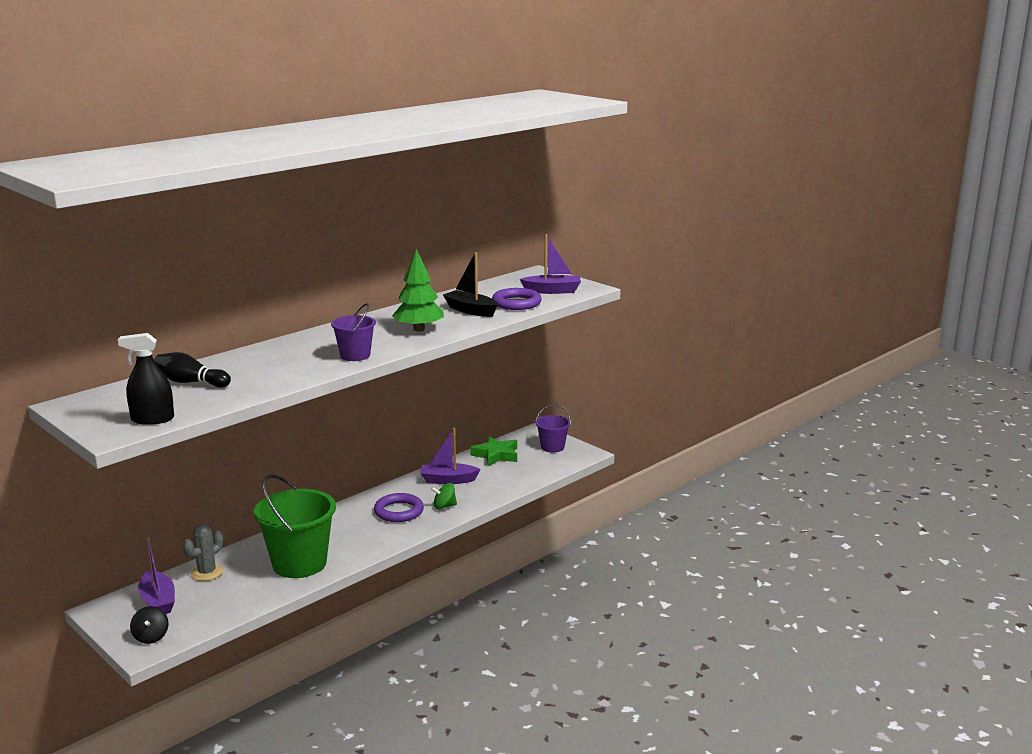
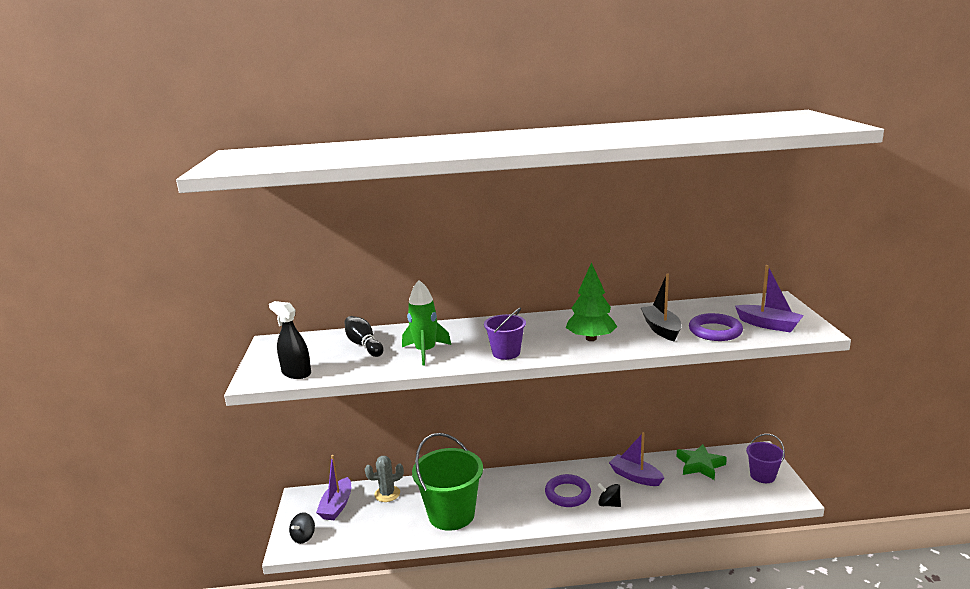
camera: 40 degrees right, 0 degrees up
(271, 372) = (425, 352): none -> green rocket
(444, 506) = (609, 504): green spinning top -> black spinning top

